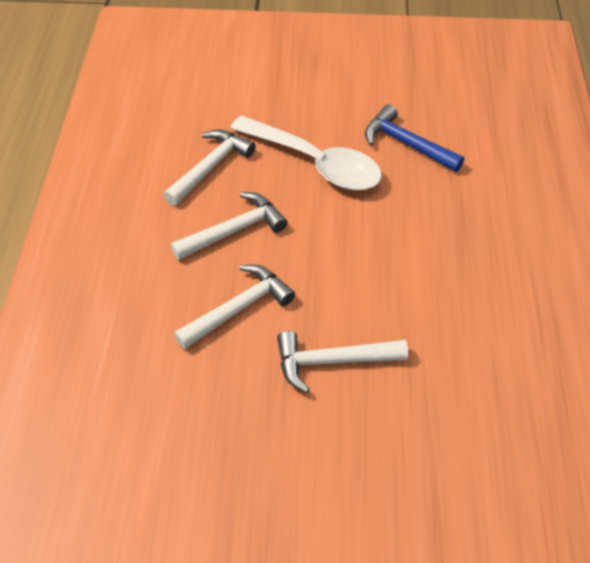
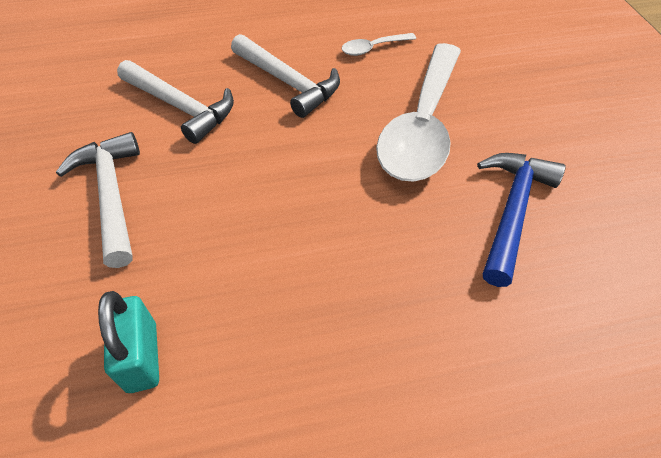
camera: 75 degrees right, 0 degrees up
(210, 167) = (373, 48): white hammer -> white spoon
(478, 345) = (142, 357): none -> turquoise padlock

